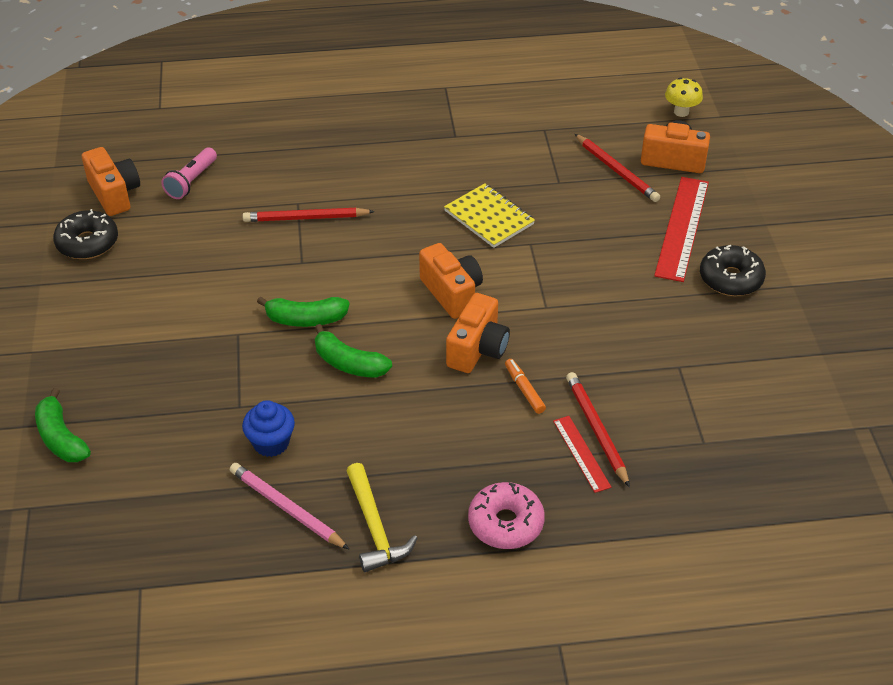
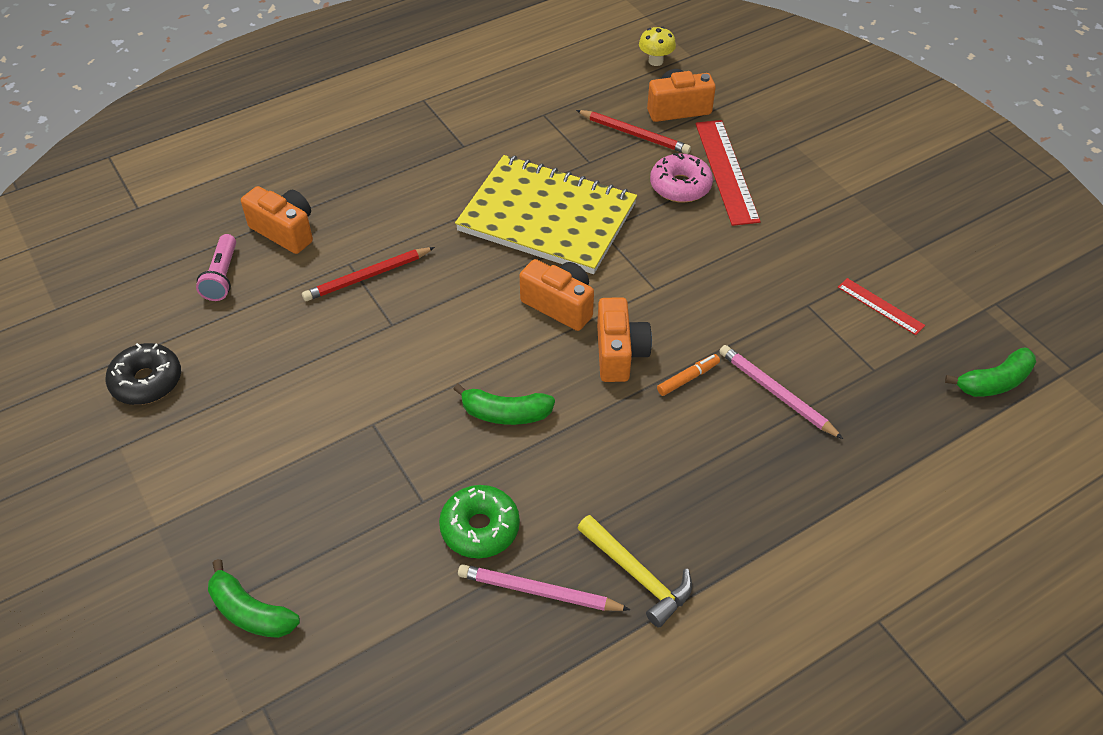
camera: 25 degrees left, 5 degrees up
(114, 194) = (144, 317): orange camera -> orange camera (285, 231)
(271, 443) = (480, 528): blue cupcake -> green donut
(306, 319) = (433, 383): green banana -> green banana (994, 382)
(489, 217) = (547, 217): yellow notebook -> yellow notebook, size x1.93
(505, 523) = (755, 519): pink donut -> pink donut (680, 186)
(524, 390) = (687, 378): orange marker -> orange marker turned 105 degrees clockwise
(581, 453) = (778, 422): red ruler -> red ruler (880, 306)
(596, 430) = (776, 393): red pencil -> pink pencil
(730, 279) = (798, 206): black donut -> none

